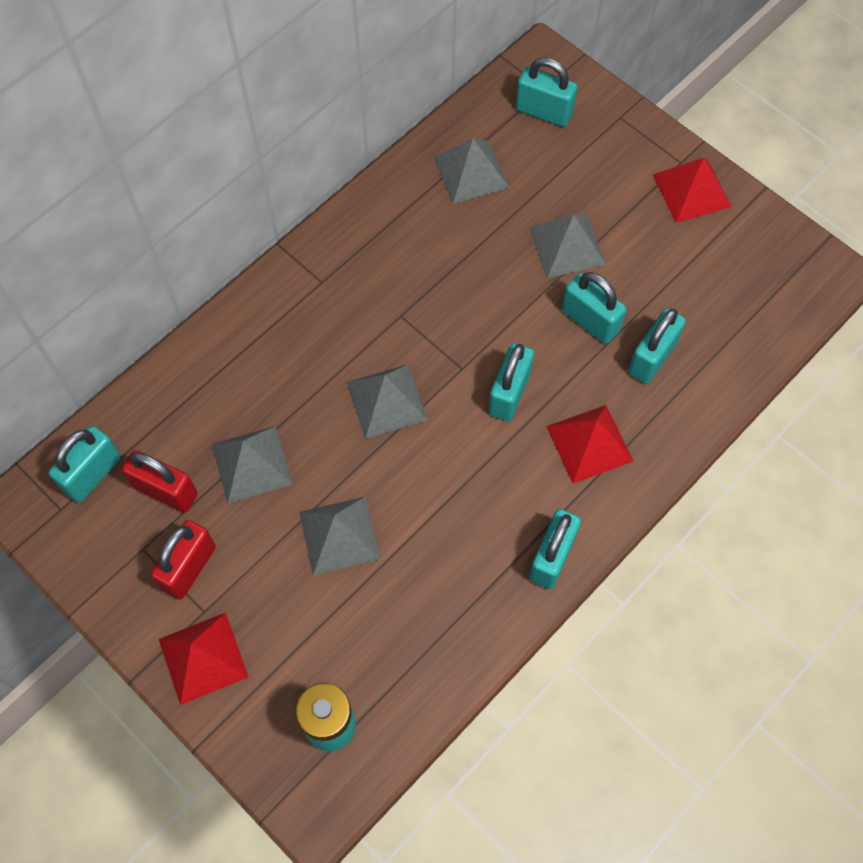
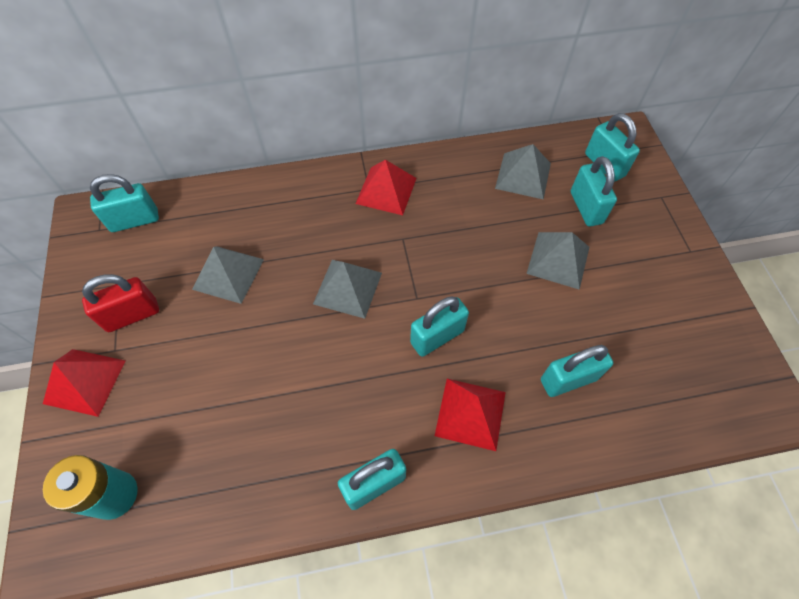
camera: 35 degrees right, 5 degrees down
(166, 491) = (164, 257): red padlock -> none
(339, 535) = (240, 359): grey pyramid -> none
(590, 321) = (537, 322): turquoise padlock -> turquoise padlock (586, 207)
(692, 190) = (687, 275): red pyramid -> red pyramid (386, 190)

